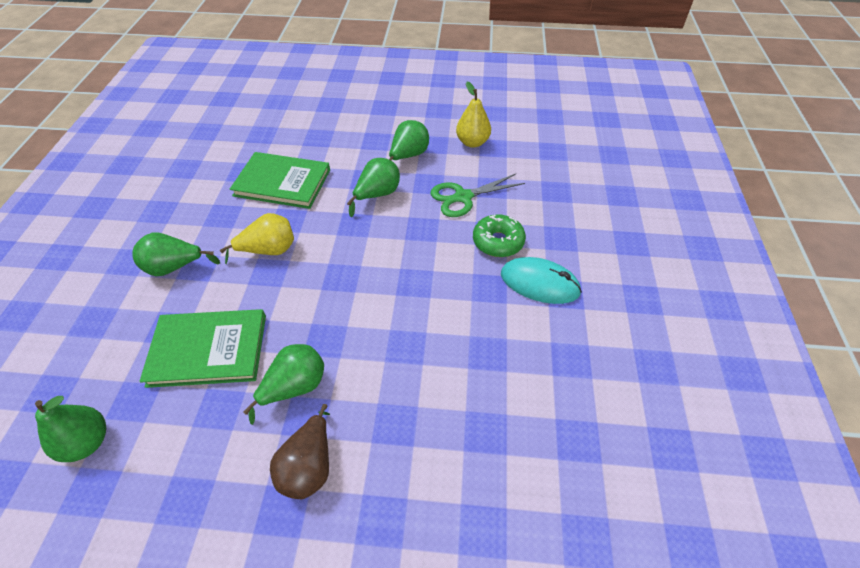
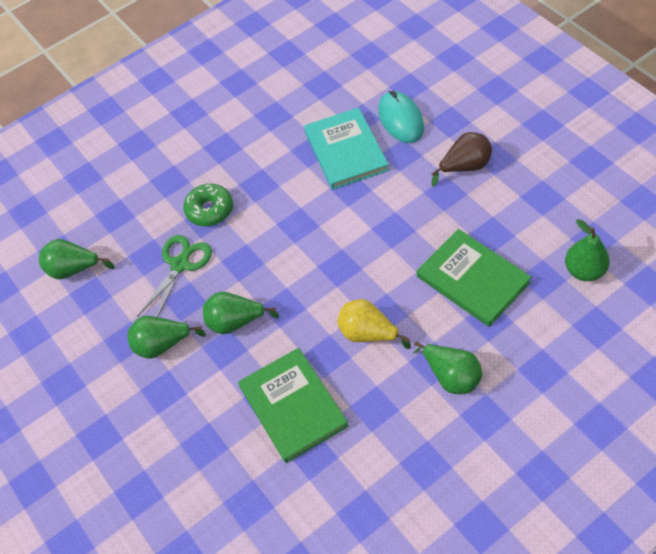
camera: 125 degrees left, 5 degrees up
(294, 387) = (438, 213): green pear -> green pear (74, 270)
(455, 380) = (345, 151): none -> turquoise book
(463, 197) = (180, 265): green scissors -> green scissors turned 90 degrees counterclockwise
(472, 142) = (96, 314): yellow pear -> none
(539, 283) = (227, 164): turquoise mouse -> turquoise mouse (401, 119)

